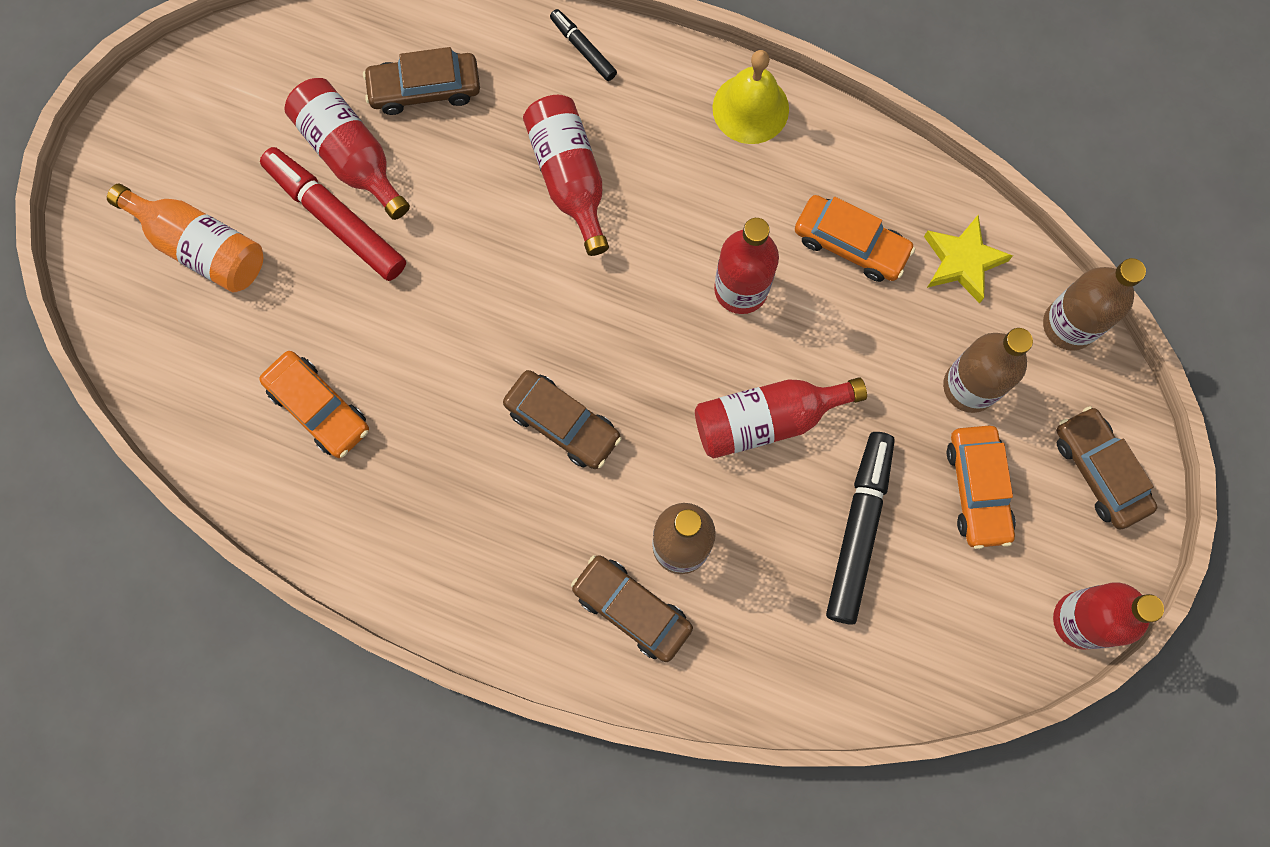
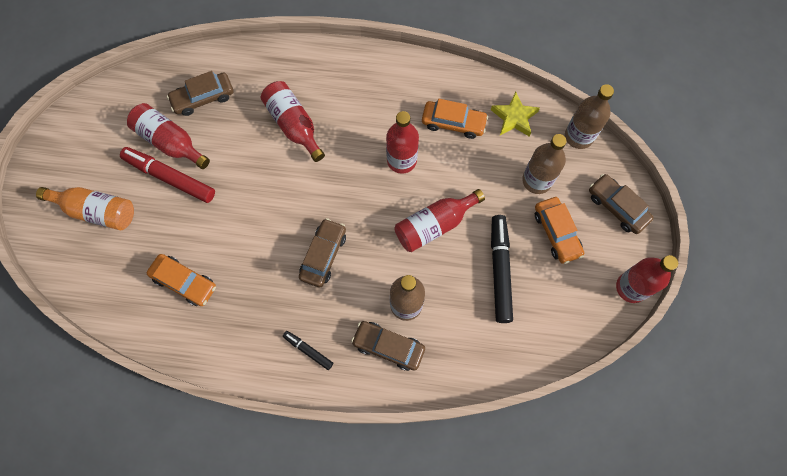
camera: 15 degrees left, 5 degrees down
(562, 423) = (323, 255): brown car -> brown car turned 90 degrees counterclockwise
(583, 49) = (284, 57): black marker -> black marker (308, 350)
(750, 108) = (381, 67): yellow bell -> none

